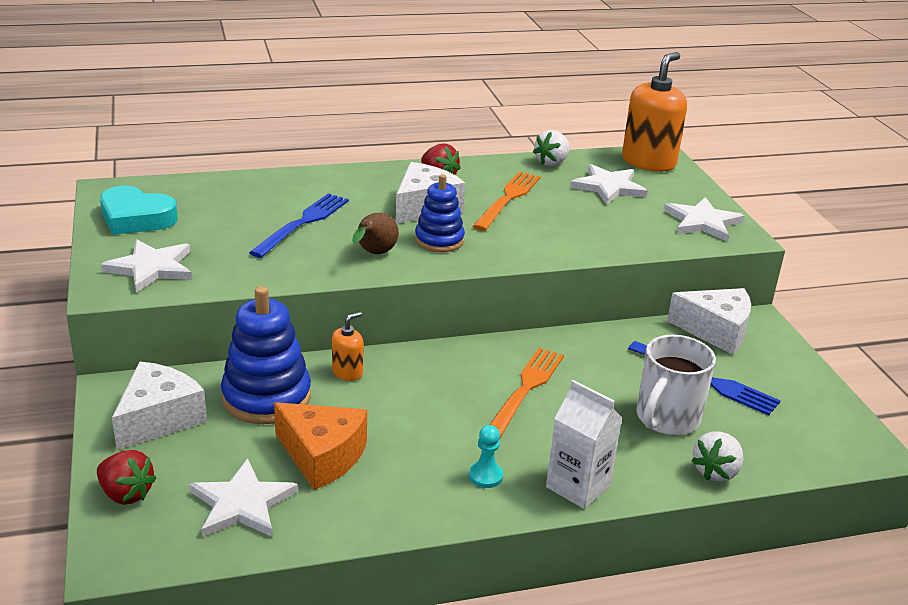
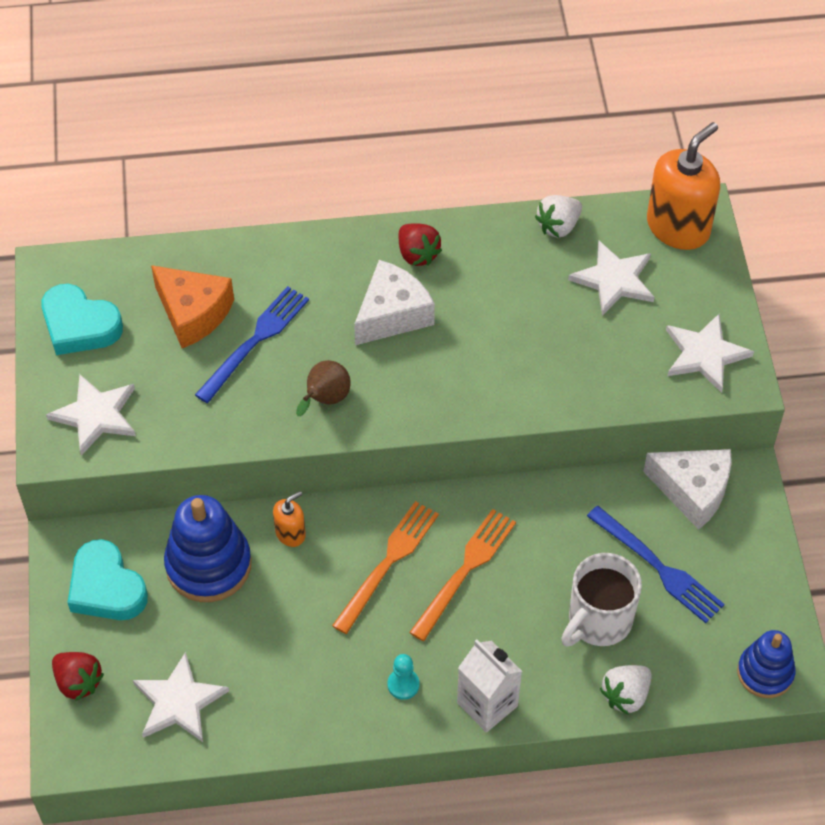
camera: 10 degrees right, 25 degrees up
(159, 418) = (106, 587): white cheese -> turquoise heart
(322, 456) = (255, 648): orange cheese -> orange cheese (193, 313)
(439, 240) = (398, 378): blue stacking toy -> blue stacking toy (765, 673)
(508, 199) = (490, 301): orange fork -> orange fork (388, 563)

